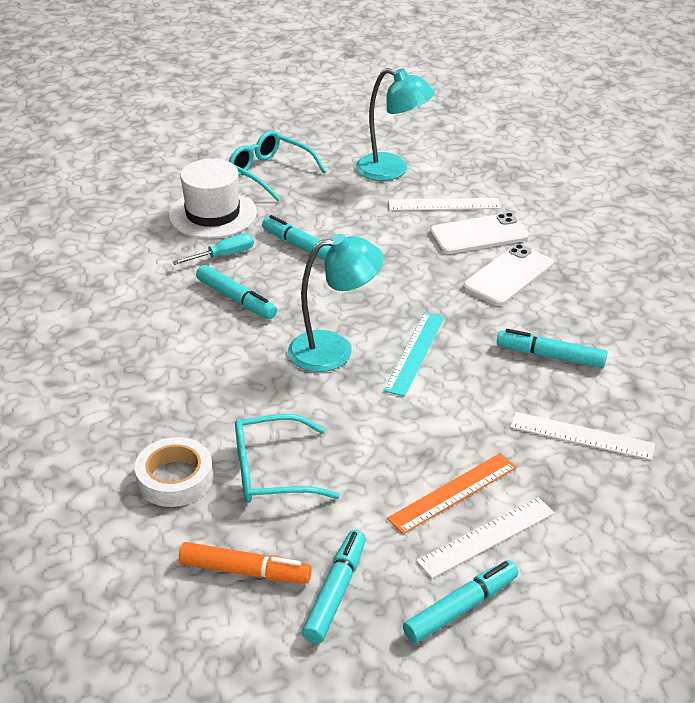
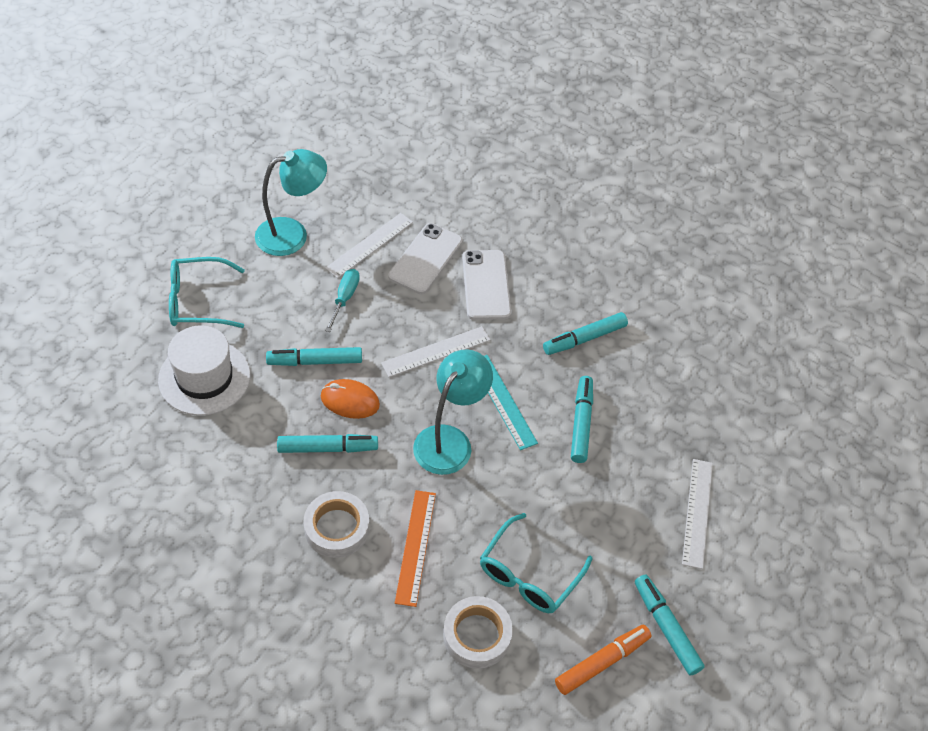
camera: 50 degrees left, 15 degrees up
(174, 347) = (337, 528): none -> white tape
(223, 255) = (266, 413): turquoise screwdriver -> turquoise screwdriver (344, 298)
(293, 283) = (350, 401): none -> orange mouse
(453, 493) = (646, 496): orange ruler -> orange ruler (415, 547)
(461, 608) = (737, 575): turquoise marker -> turquoise marker (581, 423)
(582, 436) = (666, 391): white ruler -> white ruler (436, 351)

